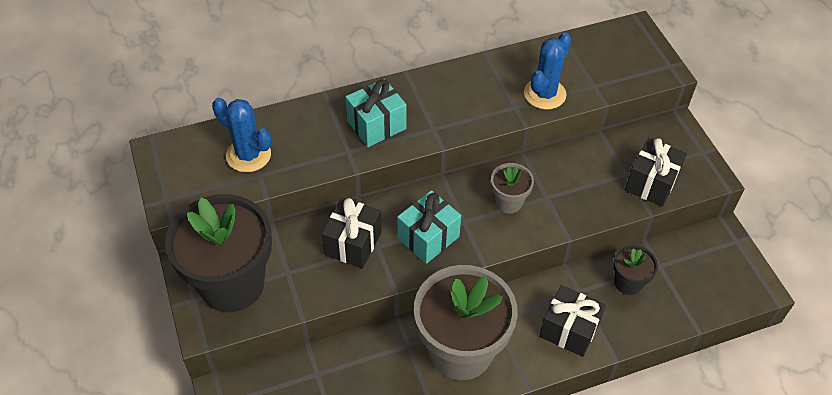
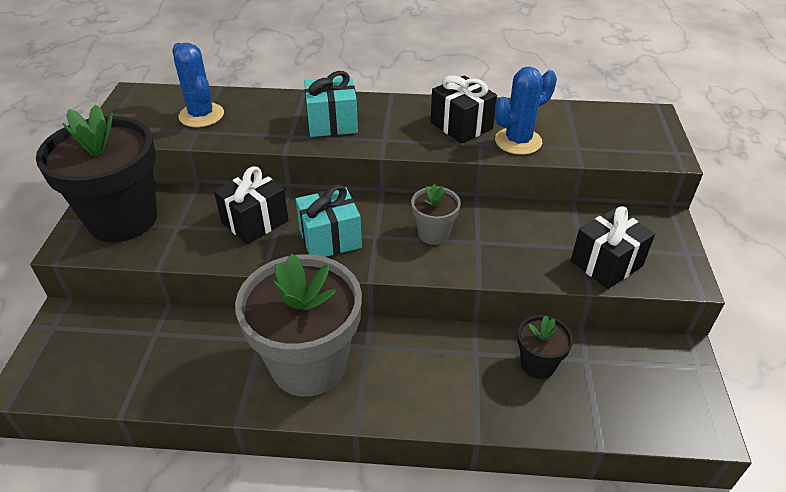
camera: 25 degrees right, 10 degrees down
(569, 330) = (439, 387): black gift -> black gift (461, 125)

